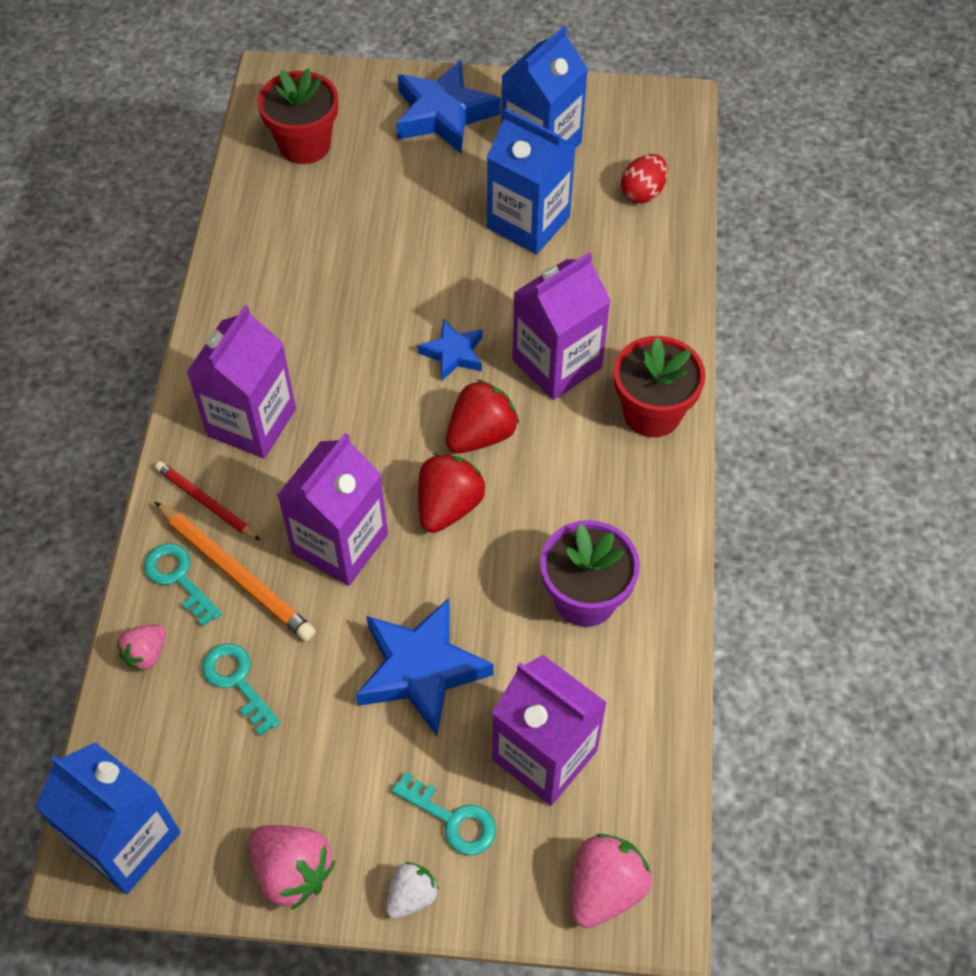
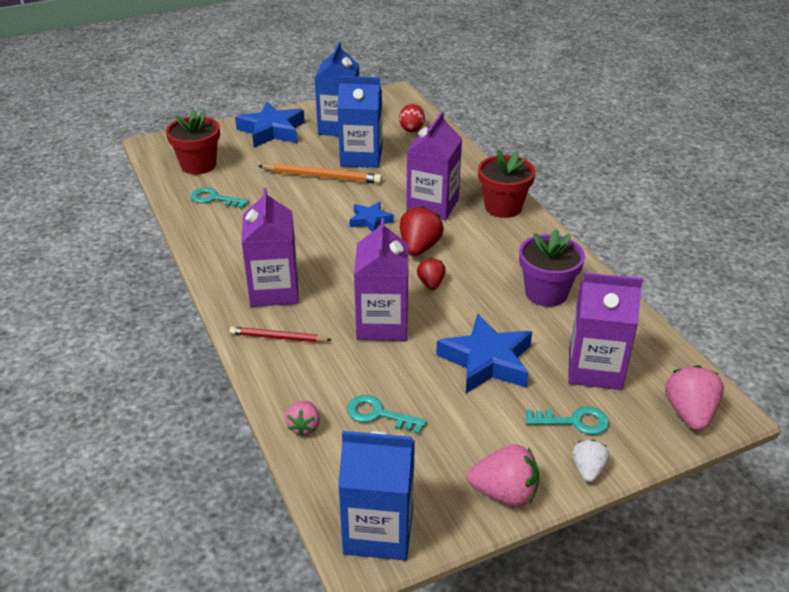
camera: 30 degrees left, 20 degrees down
(178, 578) = (292, 380): turquoise key -> turquoise key (214, 199)
(236, 574) = (329, 363): orange pencil -> orange pencil (322, 177)
(448, 506) = (431, 284): red strawberry -> red strawberry, size x0.62

